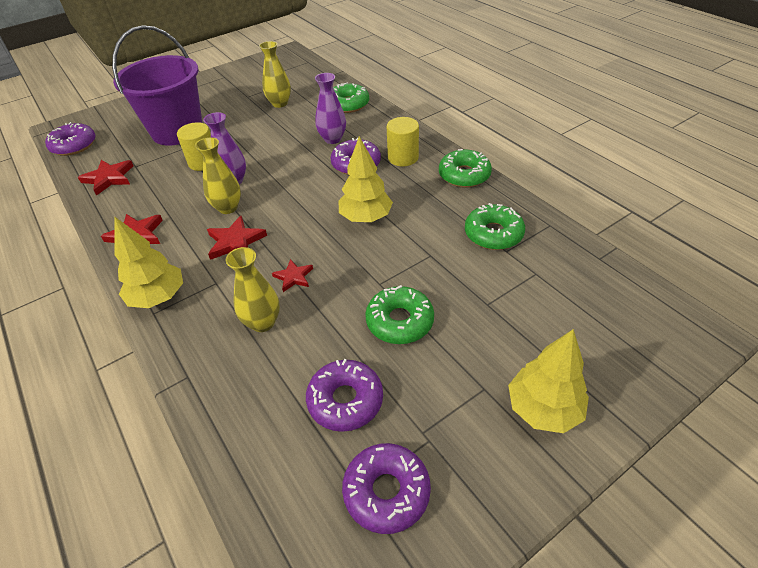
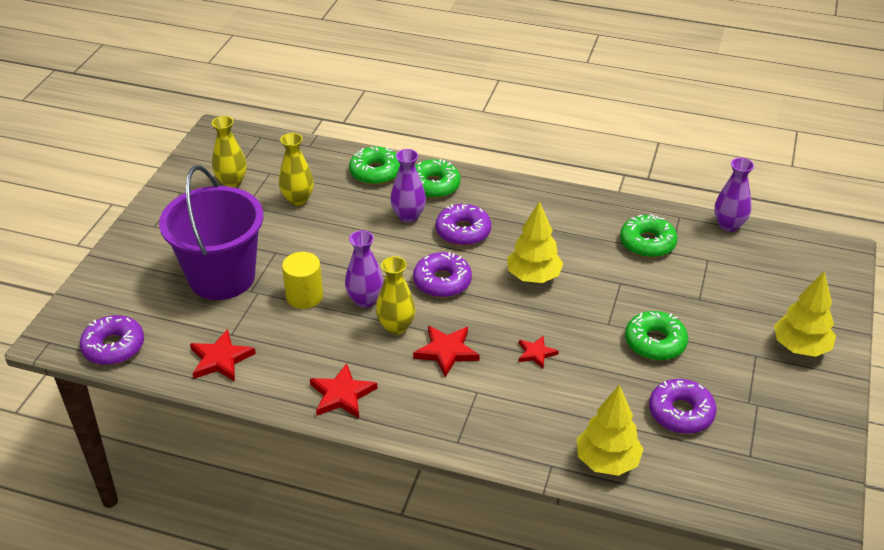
camera: 40 degrees left, 5 degrees down
(158, 297) = (444, 429): yellow tree -> yellow tree (607, 461)
(262, 322) = (557, 398): yellow vase -> yellow vase (232, 182)
(386, 491) = (765, 446): purple donut -> purple donut (442, 282)
(403, 157) = (498, 207): yellow cylinder -> none
(464, 175) = (570, 202): green donut -> green donut (433, 185)
(593, 252) = (728, 225): none -> purple vase

